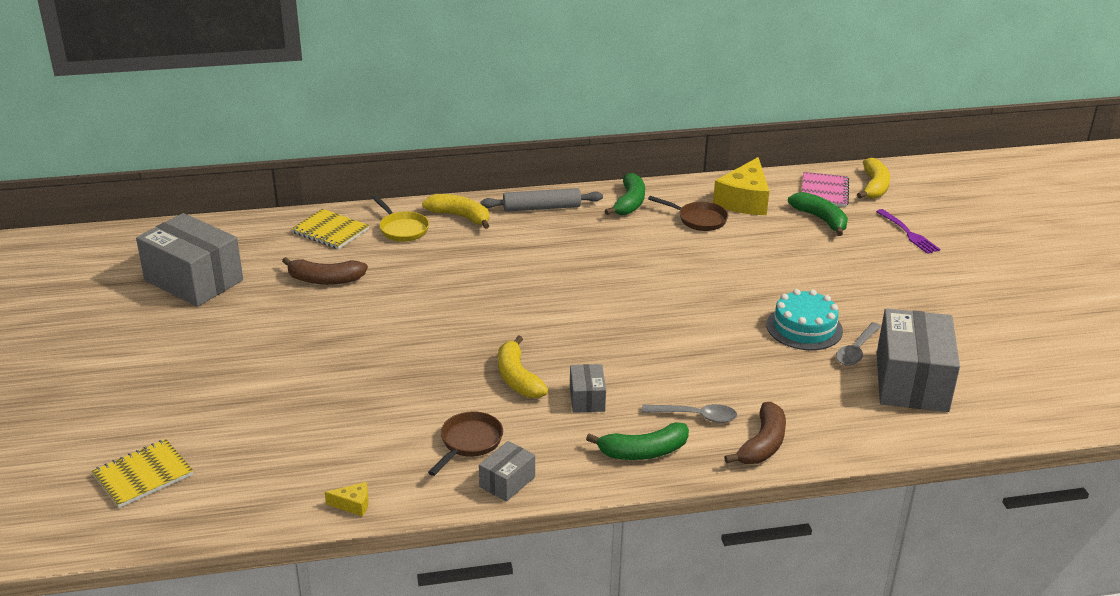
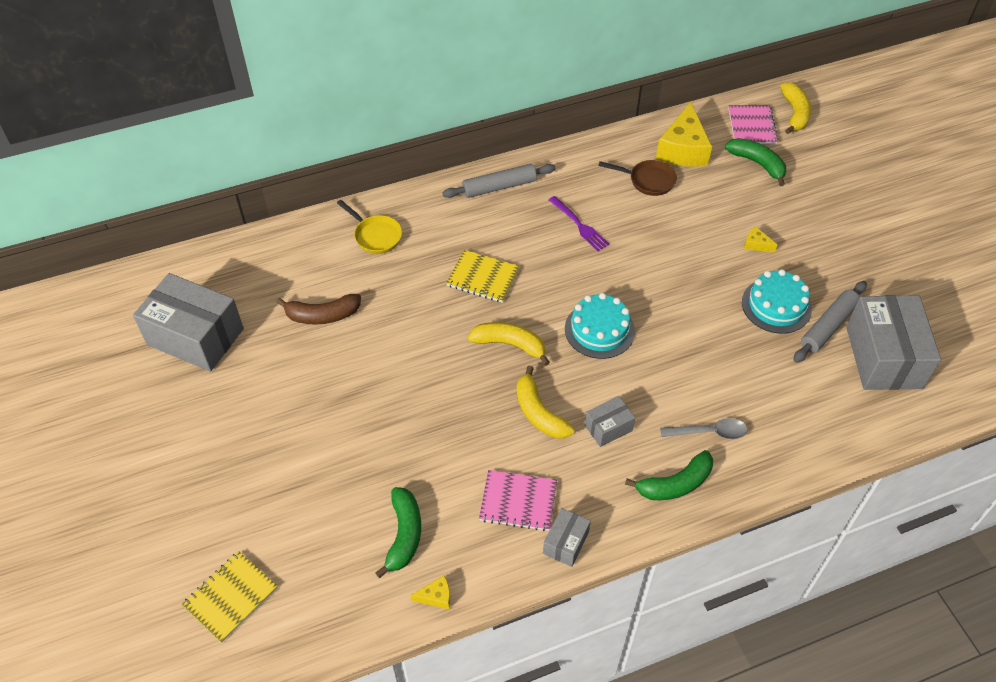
camera: 10 degrees left, 20 degrees up
(330, 231) = (307, 249): yellow notebook -> yellow notebook (483, 277)
(460, 216) = (426, 210): yellow banana -> yellow banana (510, 344)
(469, 443) = (518, 501): brown pan -> pink notebook
(587, 399) = (608, 428): grey box -> grey box turned 75 degrees clockwise
(605, 323) = (599, 330): none -> turquoise cake
(629, 203) = (579, 168): green banana -> green banana (404, 534)
(762, 444) = (775, 456): brown banana -> none
(798, 279) = (756, 244): none -> yellow cheese
(856, 350) = (828, 326): grey spoon -> grey rolling pin
(908, 233) = (838, 170): purple fork -> purple fork (579, 225)

